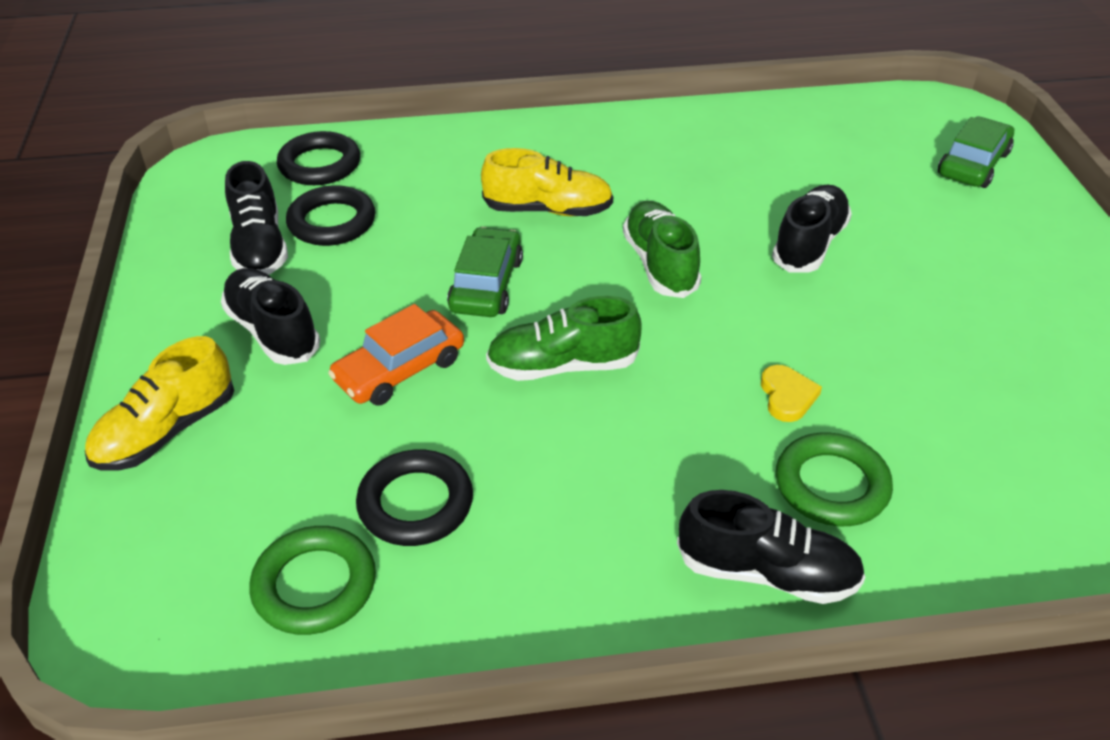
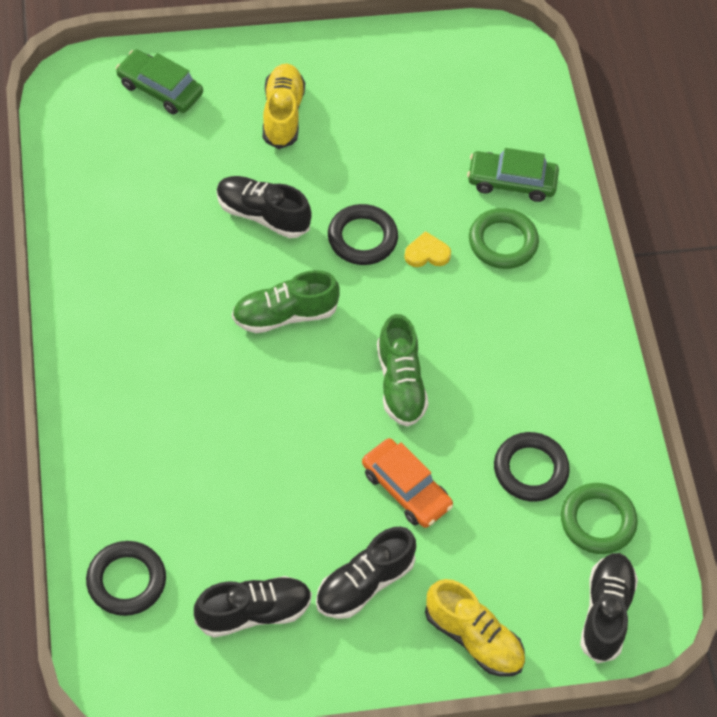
camera: 95 degrees left, 15 degrees up
(332, 222) = (219, 558): black ring -> black ring (362, 238)
(486, 285) = (308, 434): green car -> green car (511, 182)
(548, 210) = (209, 390): yellow shoe -> yellow shoe (282, 114)
(767, 572) = (570, 284): black shoe -> black shoe (605, 613)

